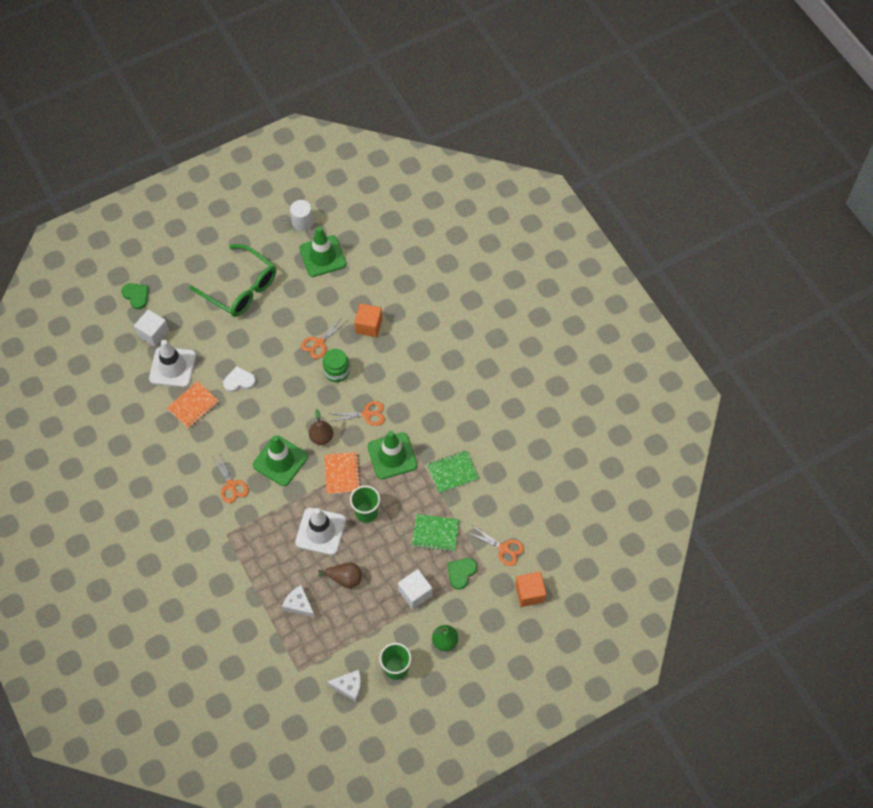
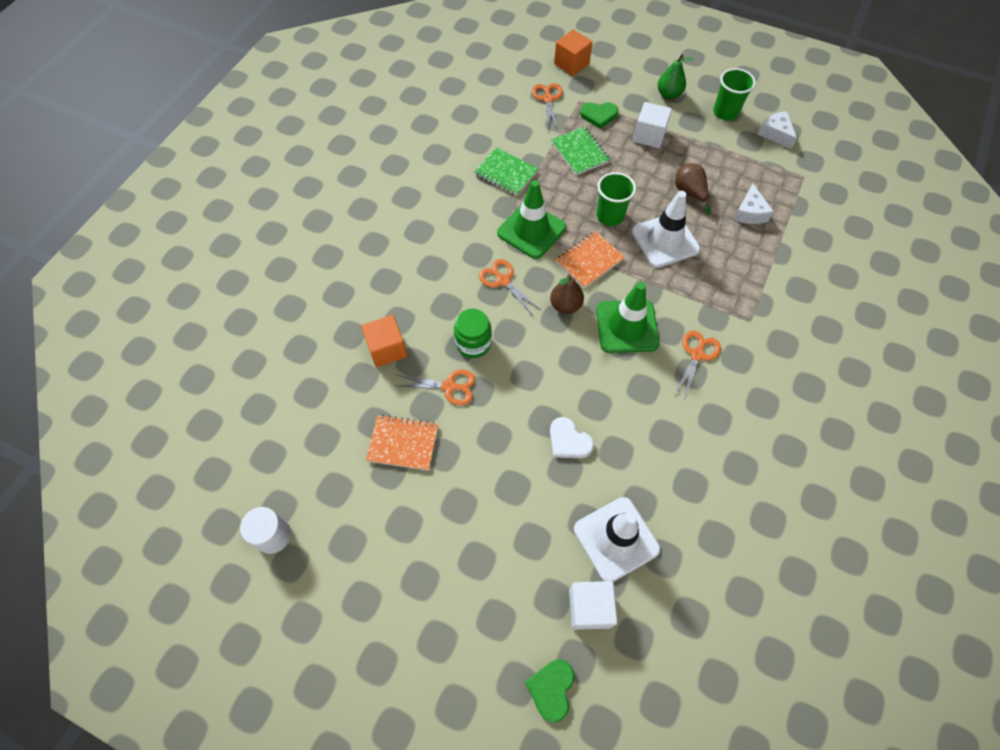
camera: 125 degrees left, 0 degrees up
(193, 406) = (644, 470): orange notebook -> orange notebook (403, 443)
(241, 288) = (435, 540): green glasses -> none
(322, 256) = (316, 469): green traffic cone -> none

